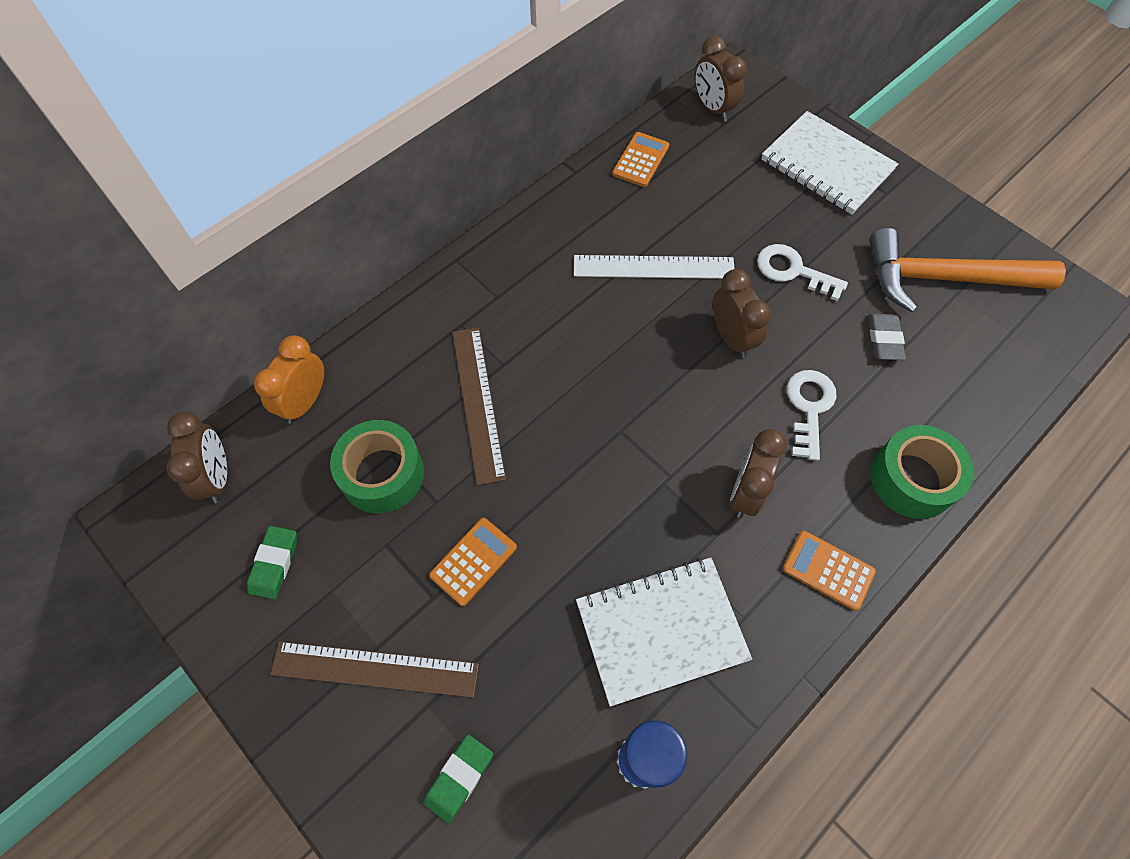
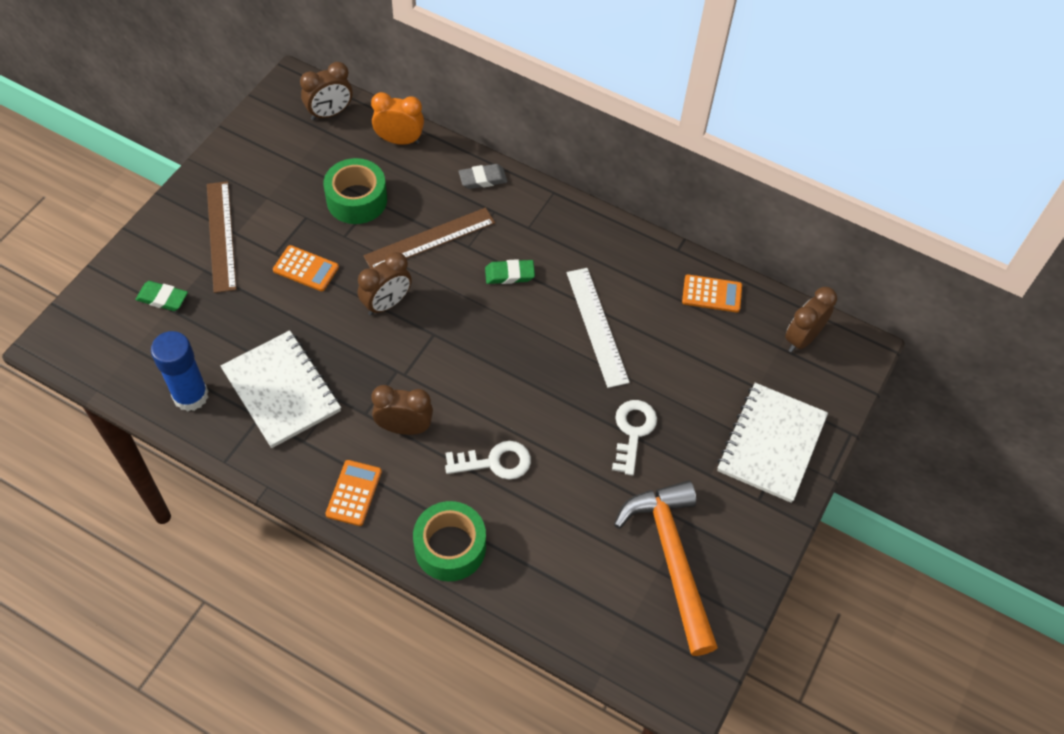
camera: 70 degrees right, 5 degrees down
(274, 563) = (278, 162): green eraser -> green eraser (509, 274)
(731, 338) = (545, 395): brown clock -> brown clock (386, 304)
(884, 339) = (584, 513): grey eraser -> grey eraser (483, 179)

